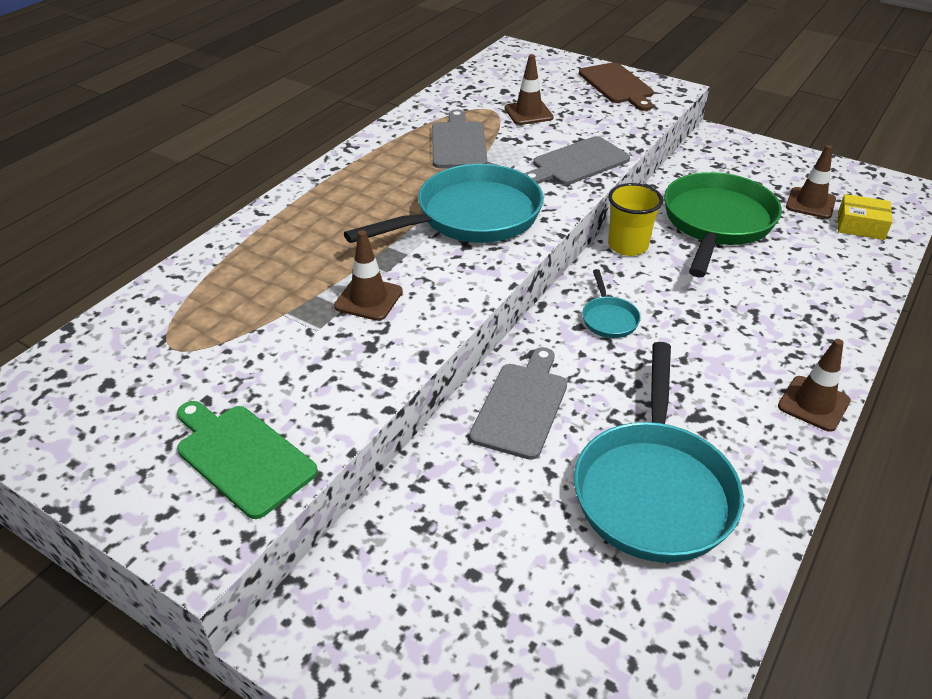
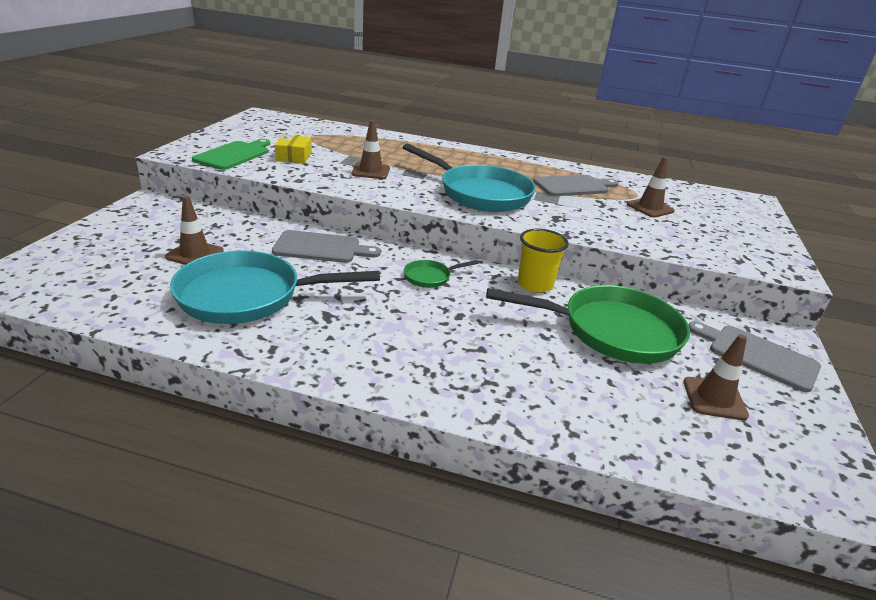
camera: 70 degrees right, 10 degrees down
(577, 163) = (591, 227): grey cutting board -> grey cutting board (757, 356)
(609, 319) = (430, 277): turquoise pan -> green pan
(617, 85) = (755, 244): brown cutting board -> none
(813, 404) = (360, 377): brown traffic cone -> brown traffic cone (195, 254)
(860, 226) = (703, 438): yellow box -> yellow box (294, 156)

